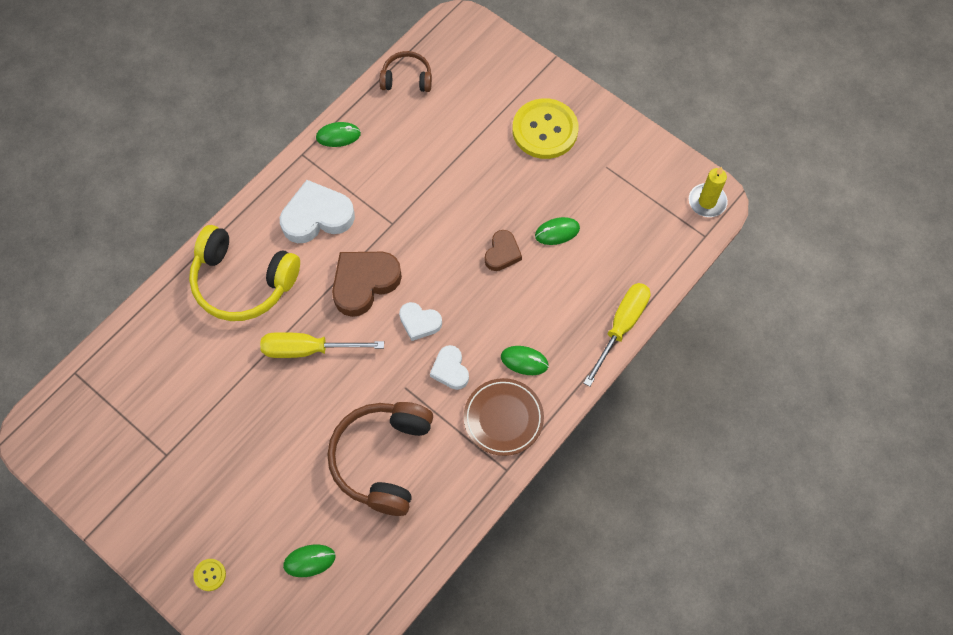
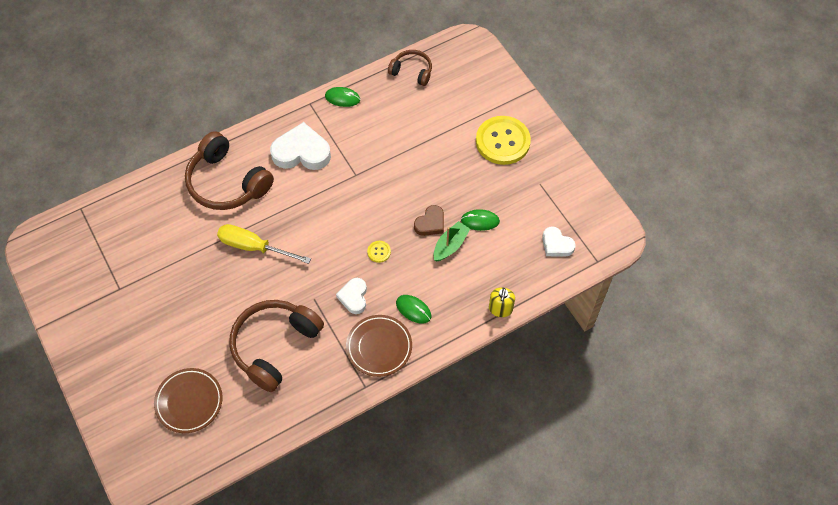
camera: 20 degrees right, 5 degrees down
(210, 575) = (113, 386): yellow button -> yellow button (379, 252)
(243, 282) = (227, 182): yellow headphones -> brown headphones
(309, 561) = (189, 402): green mouse -> brown plate
(364, 283) = (316, 212): brown heart -> none
(419, 322) = (345, 254): white heart -> white heart (556, 244)
(535, 272) = (450, 245): none -> green boat
(621, 327) = (500, 309): yellow screwdriver -> yellow soap dispenser
(707, 202) = (610, 235): yellow candle -> none

